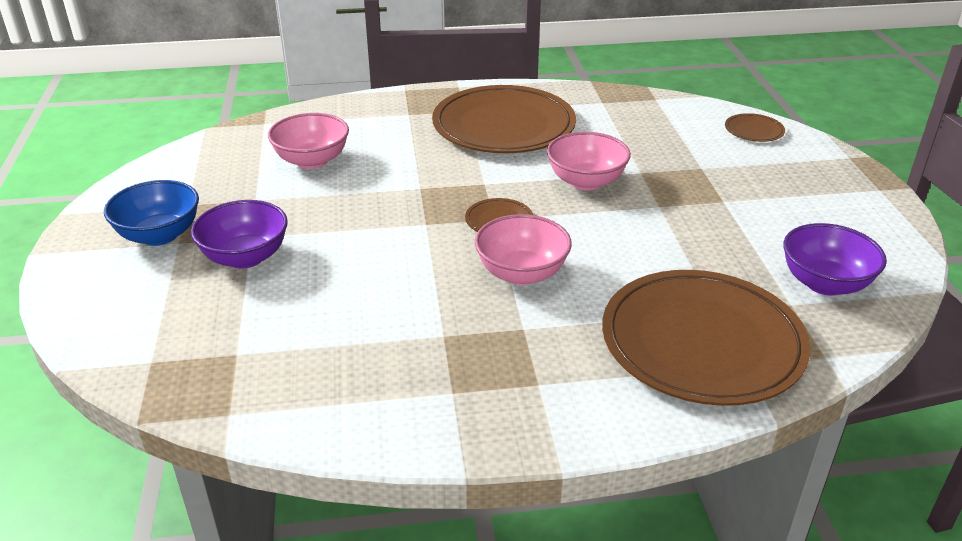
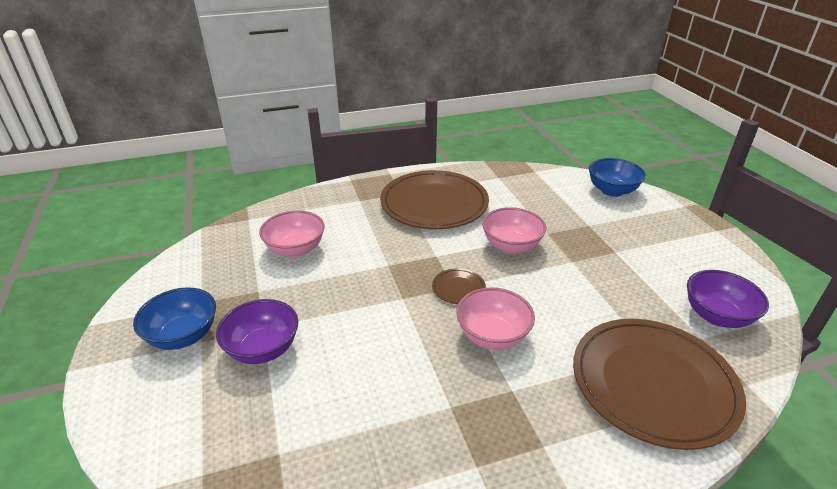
camera: 10 degrees left, 0 degrees up
(754, 130) = (612, 191): brown plate -> blue bowl

